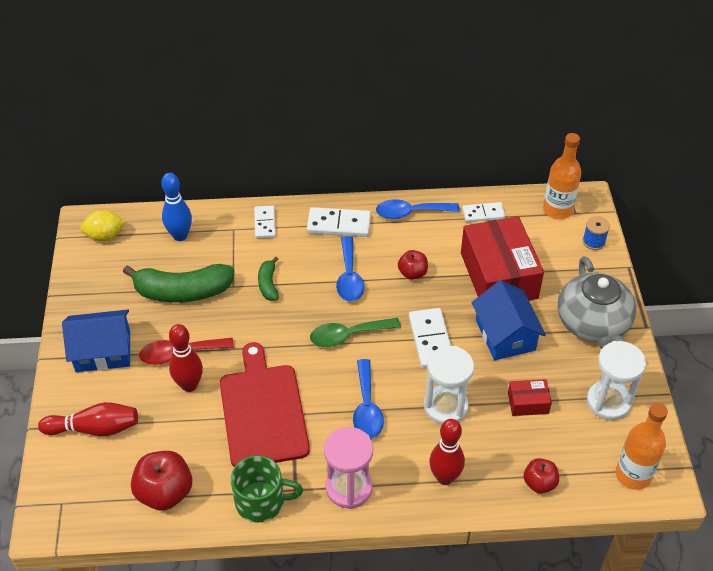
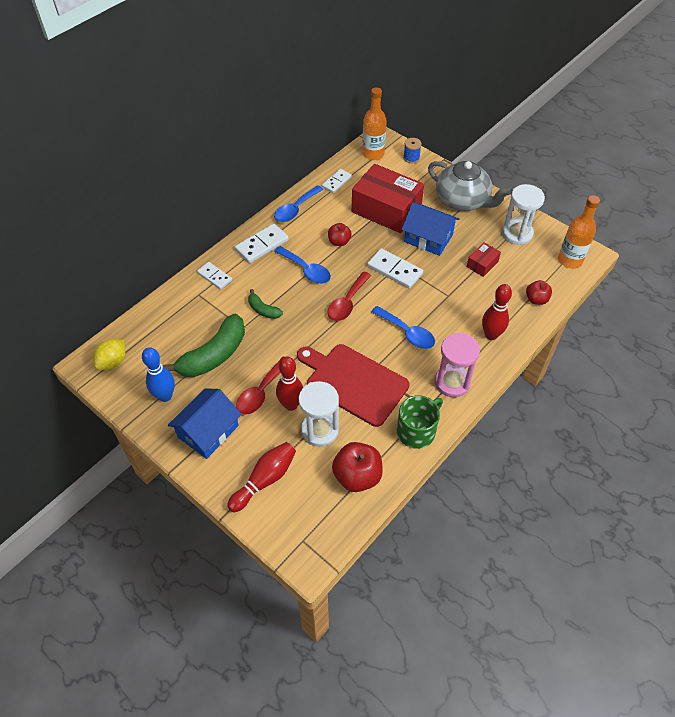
camera: 45 degrees left, 5 degrees up
(180, 236) = (167, 324): blue bowling pin -> blue bowling pin (165, 396)
(348, 335) = (347, 302): green spoon -> red spoon
(445, 407) = (446, 299): white hourglass -> white hourglass (320, 430)

